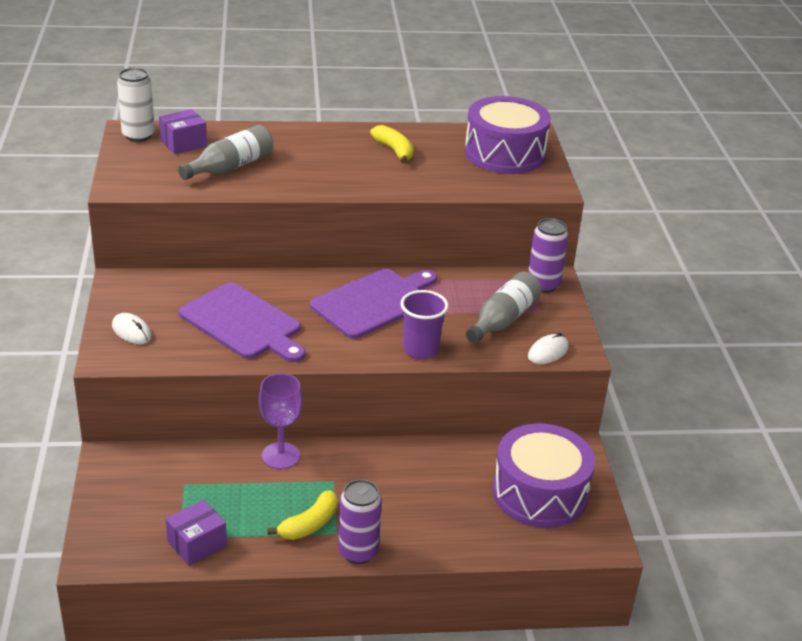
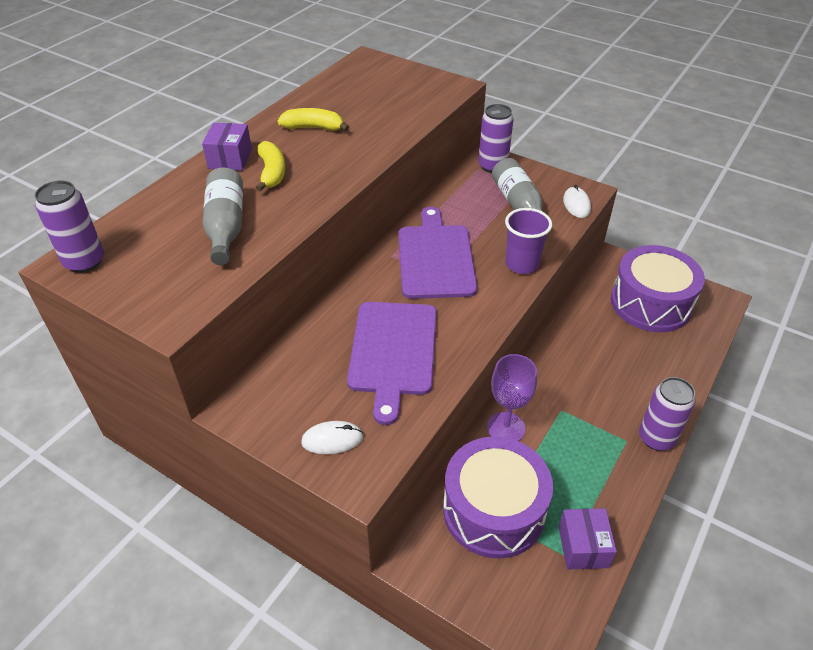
camera: 50 degrees left, 10 degrees up
(138, 135) = (84, 262): white can -> purple can
(183, 143) = (142, 238): purple box -> purple box (230, 159)
(243, 323) = (393, 352): purple cutting board -> purple cutting board turned 105 degrees clockwise
(309, 524) = (605, 453): yellow banana -> yellow banana (272, 173)
(504, 153) = (381, 82): purple drum -> purple drum (493, 510)

